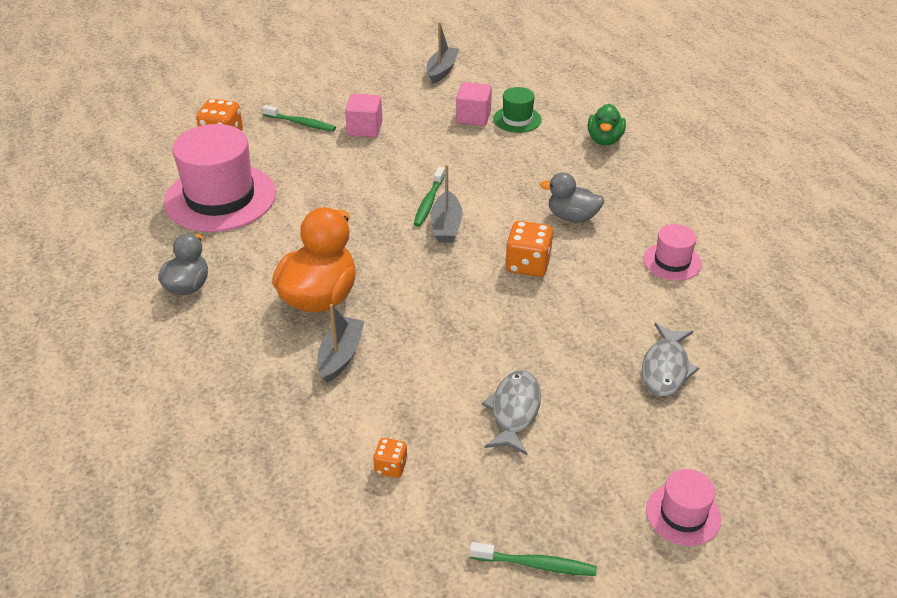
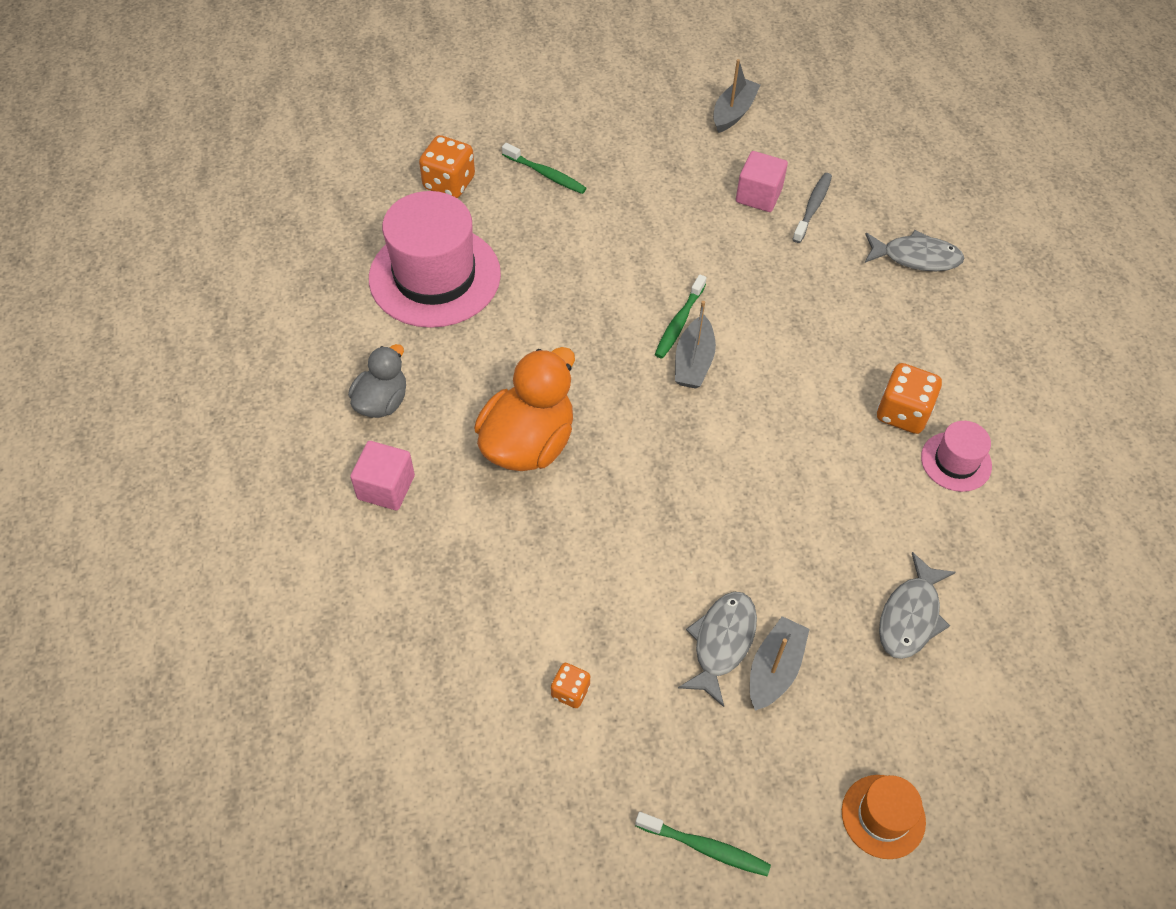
camera: 10 degrees right, 15 degrees up
(340, 356) = (539, 531): grey boat -> grey boat (774, 669)
(364, 128) = (621, 194): pink cube -> pink cube (386, 487)
(517, 119) = (812, 207): green hat -> grey toothbrush
(527, 265) = (779, 437): orange dice -> orange dice (902, 413)
(572, 217) = (848, 373): grey duck -> none
(604, 140) = (916, 257): green duck -> grey fish
(683, 514) = (883, 816): pink hat -> orange hat

